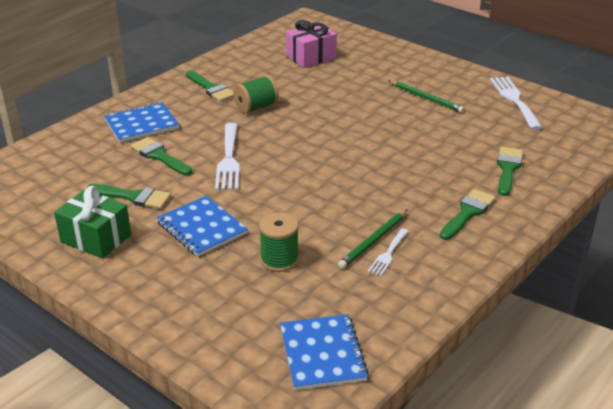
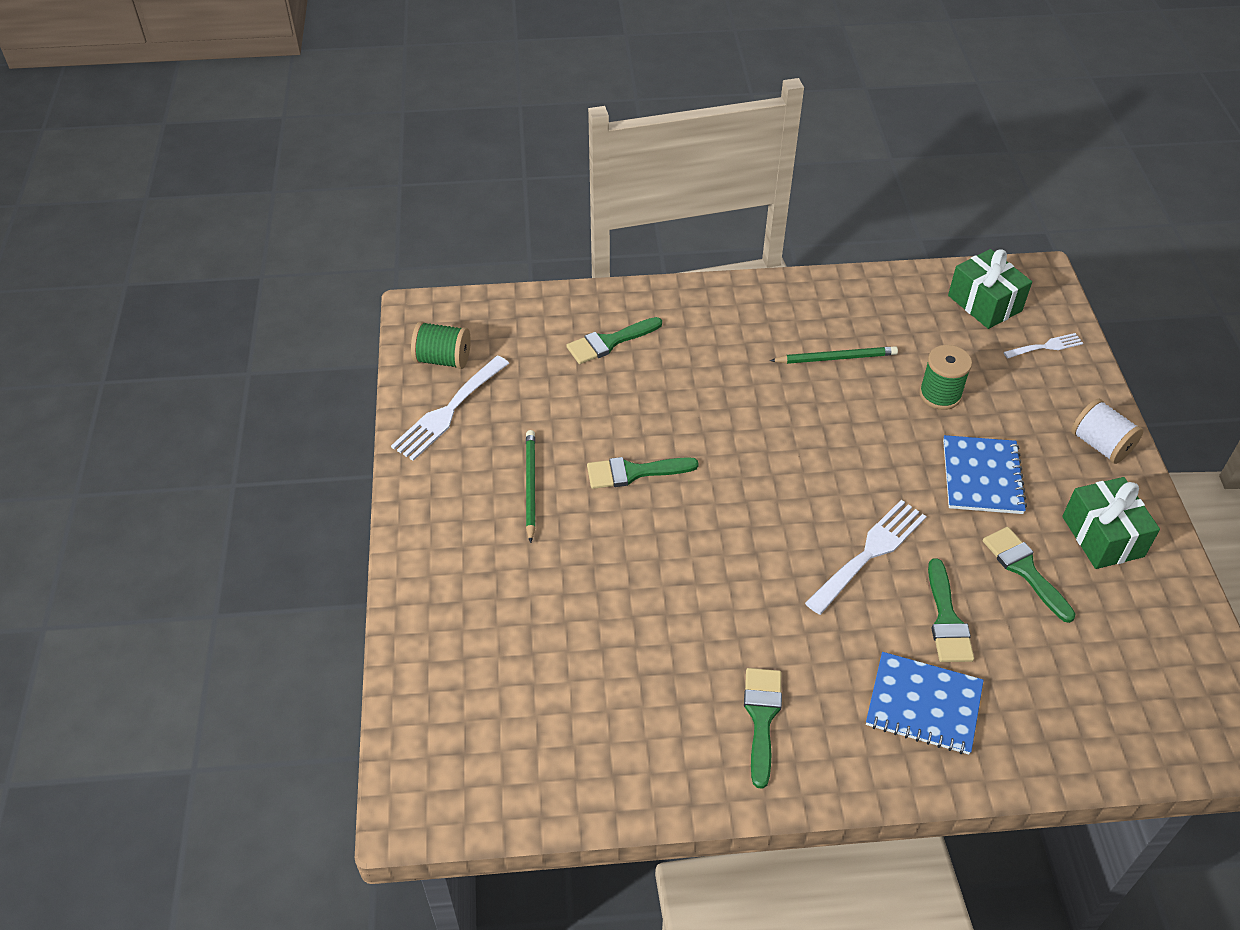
camera: 135 degrees left, 15 degrees up
(135, 294) = (1100, 445): none -> white spool
(256, 107) = (744, 626): green spool -> green spool (443, 359)
(311, 57) = (545, 684): pink gift -> none
(322, 353) = (984, 303): blue notebook -> green gift
(388, 254) = (839, 339): white fork -> white fork (1046, 346)
(468, 213) = (718, 328): green brush -> green brush (634, 472)

